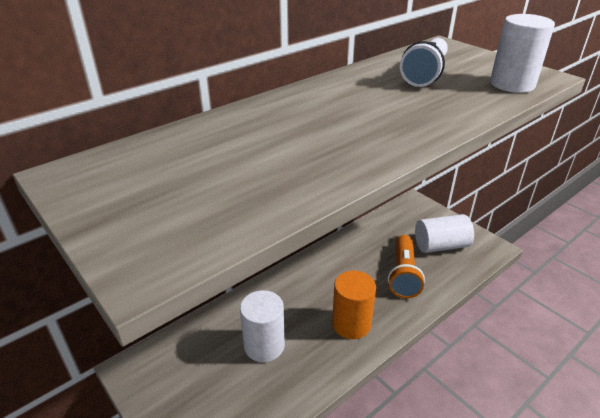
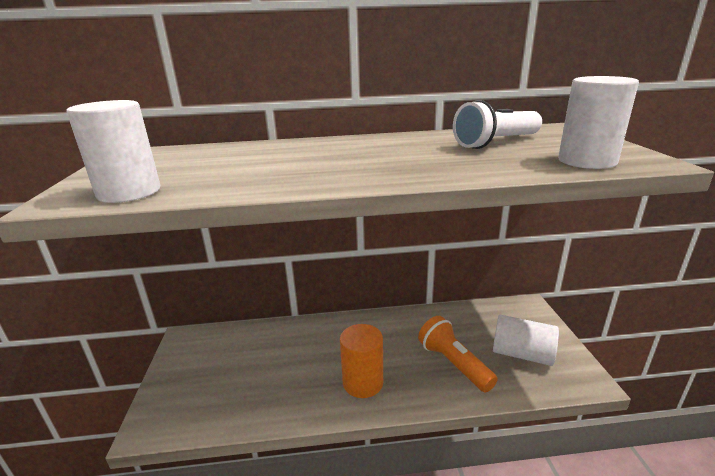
camera: 35 degrees right, 10 degrees down
(264, 345) = (278, 365): white cylinder -> white cylinder (129, 192)
(403, 275) = (453, 364): orange flashlight -> orange flashlight turned 105 degrees clockwise

